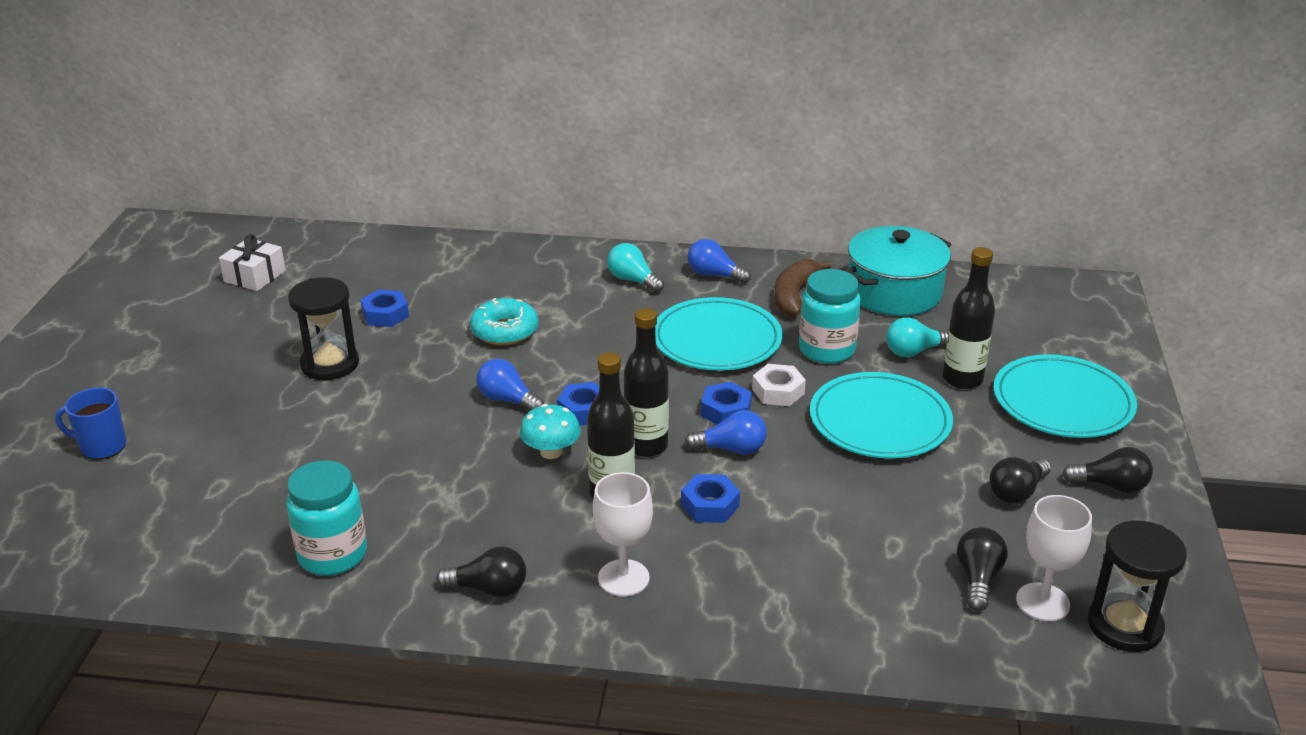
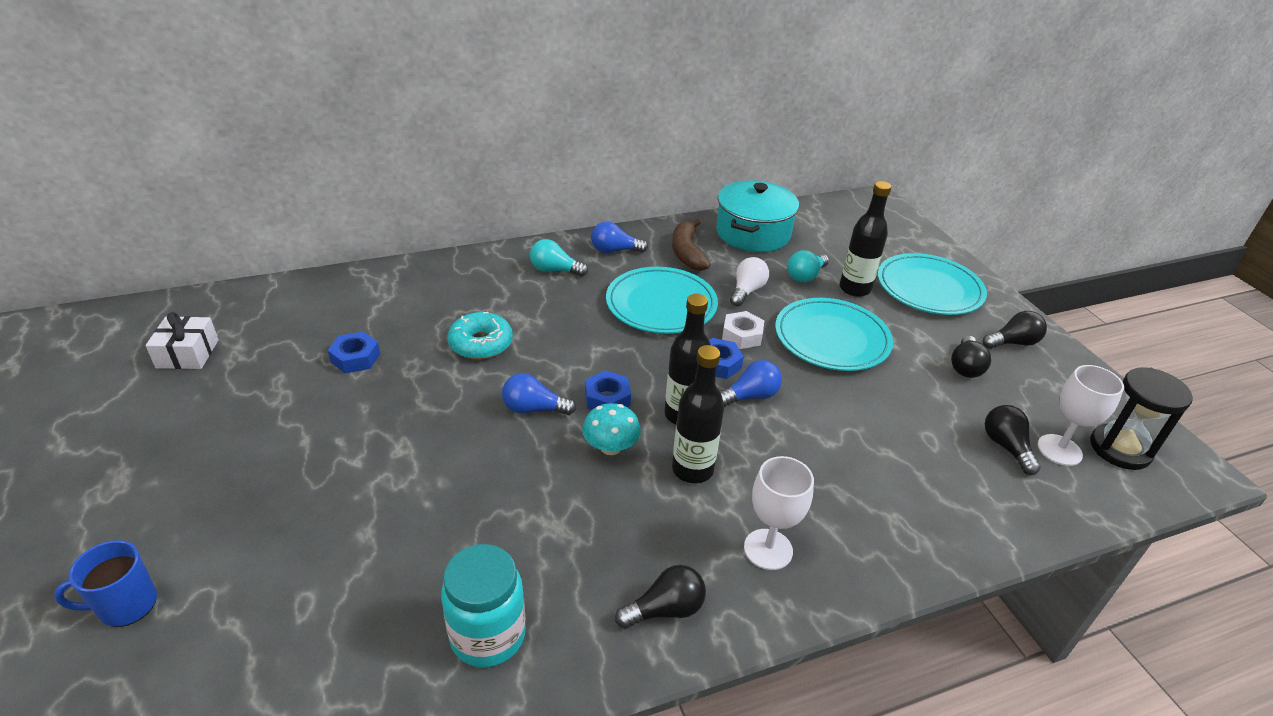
camera: 30 degrees left, 5 degrees up
(330, 364) = (334, 424): black hourglass -> none
(710, 505) = (776, 452): blue nut -> none
(826, 350) = (747, 291): turquoise jar -> white light bulb

